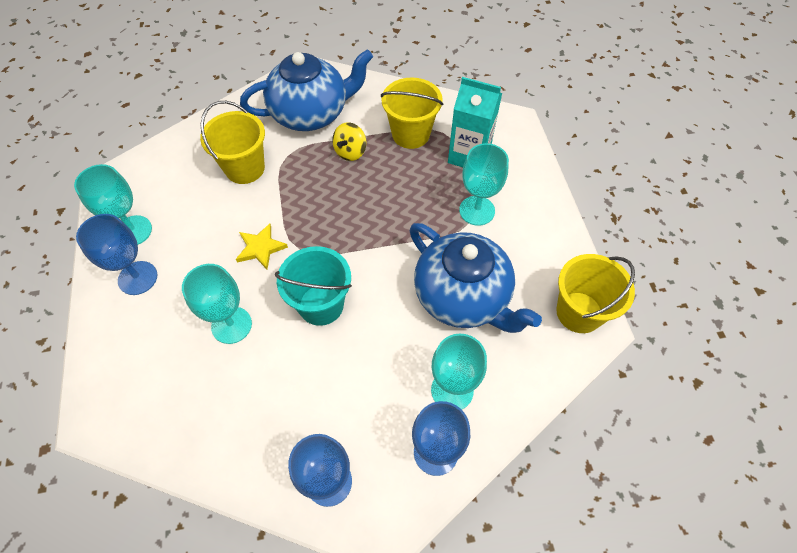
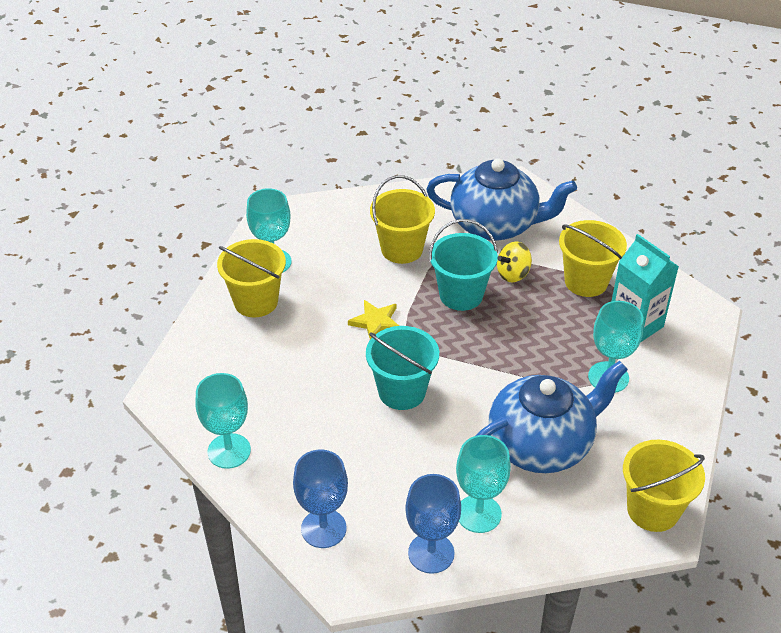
camera: 30 degrees right, 15 degrees down
(137, 278) = (256, 301): blue goblet -> yellow bucket
(231, 325) = (313, 373): turquoise goblet -> turquoise goblet (229, 451)
(319, 189) = (461, 295): none -> turquoise bucket
(463, 297) = (541, 444): blue teapot -> blue teapot turned 105 degrees counterclockwise

